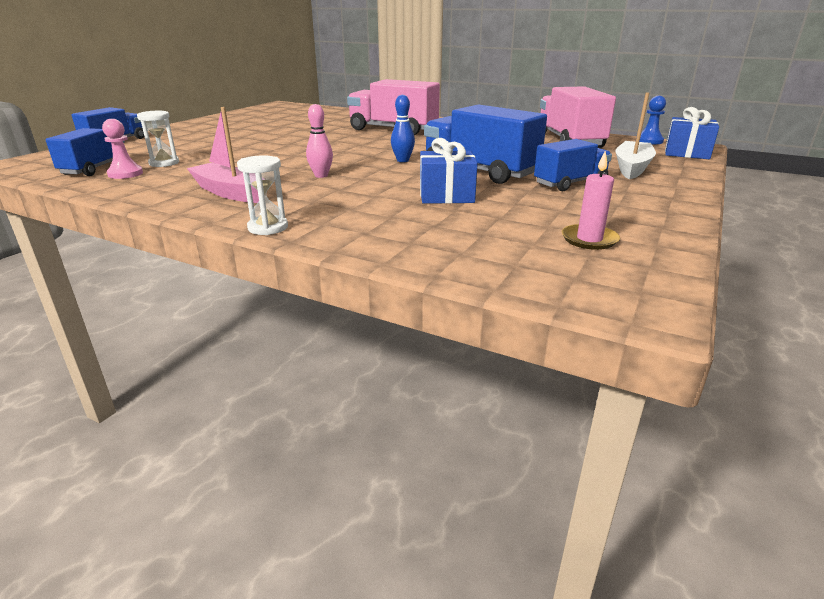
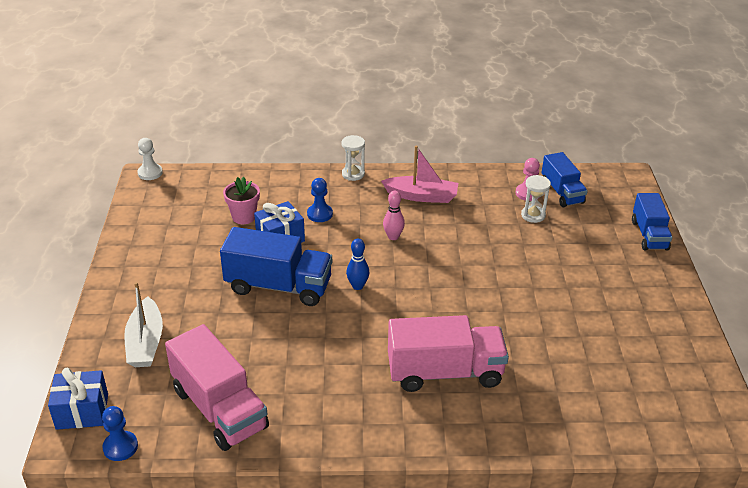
camera: 150 degrees right, 10 degrees up
(374, 203) = (320, 214): none -> blue pawn
(478, 220) = (244, 217): none -> pink flower pot
(570, 183) = (197, 288): blue truck -> none
(589, 239) = (174, 217): pink candle -> none
(635, 315) = (150, 173): none -> white pawn

